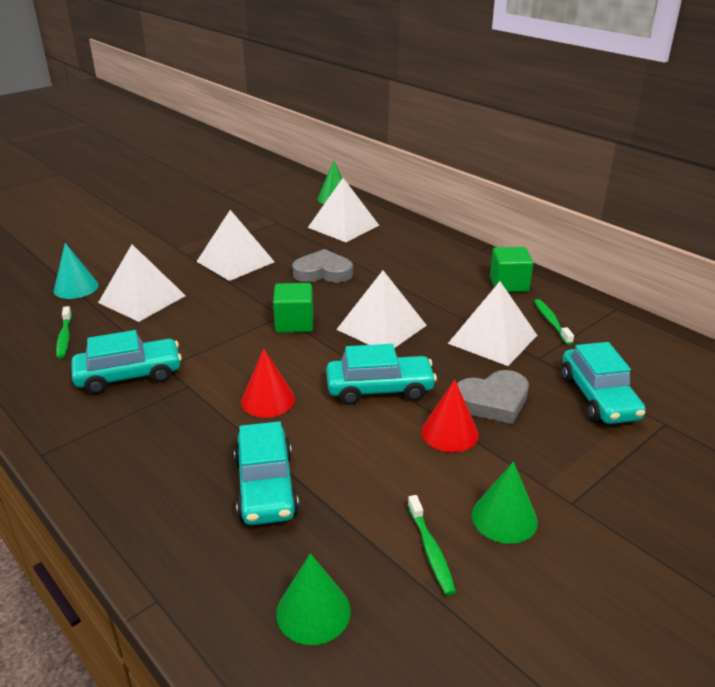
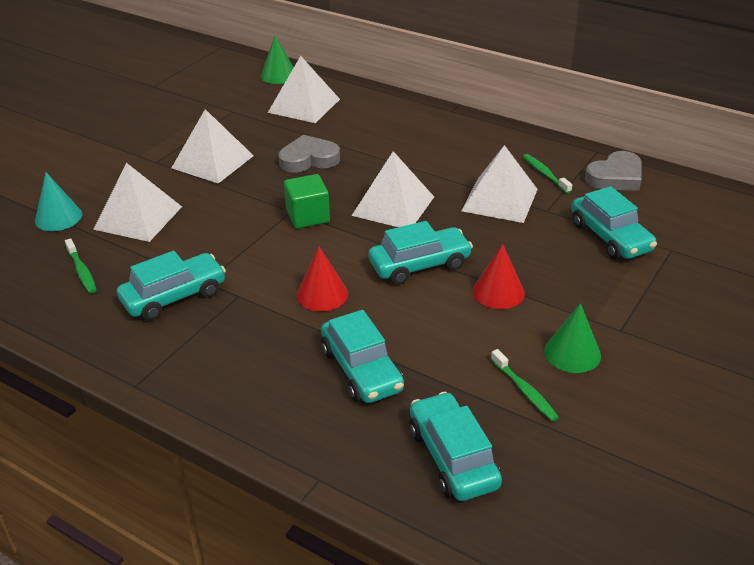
camera: 15 degrees left, 5 degrees up
(313, 611) = (453, 457): green cone -> turquoise car
(493, 401) = (523, 257): grey heart -> grey heart (615, 177)
(509, 284) = (492, 143): green cube -> none

